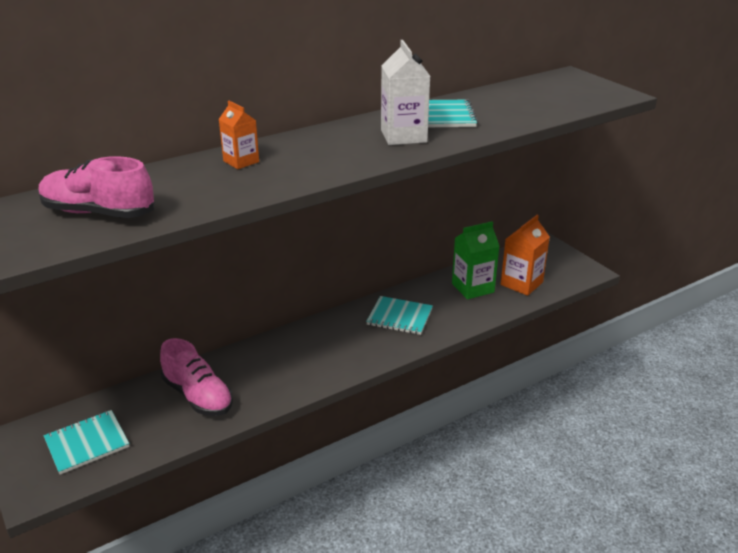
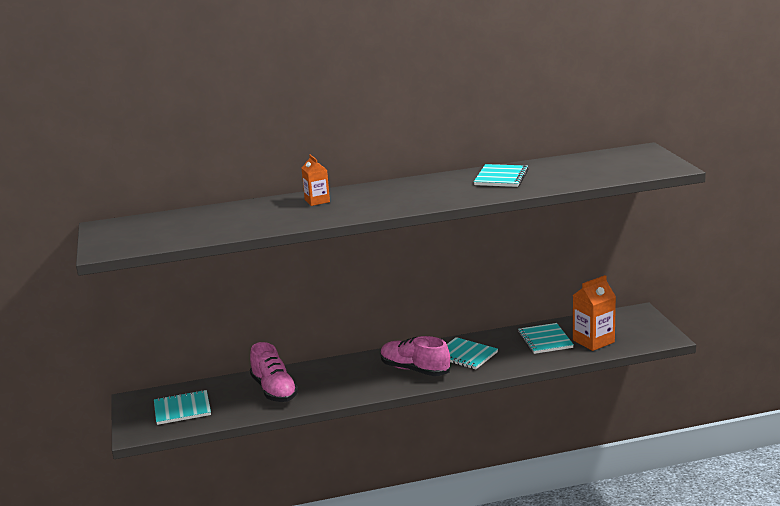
camera: 20 degrees right, 10 degrees down
(98, 213) = (201, 226): pink shoe -> pink shoe (415, 370)
(403, 136) = (453, 190): white carton -> none
(472, 288) = (545, 340): green carton -> turquoise notebook

